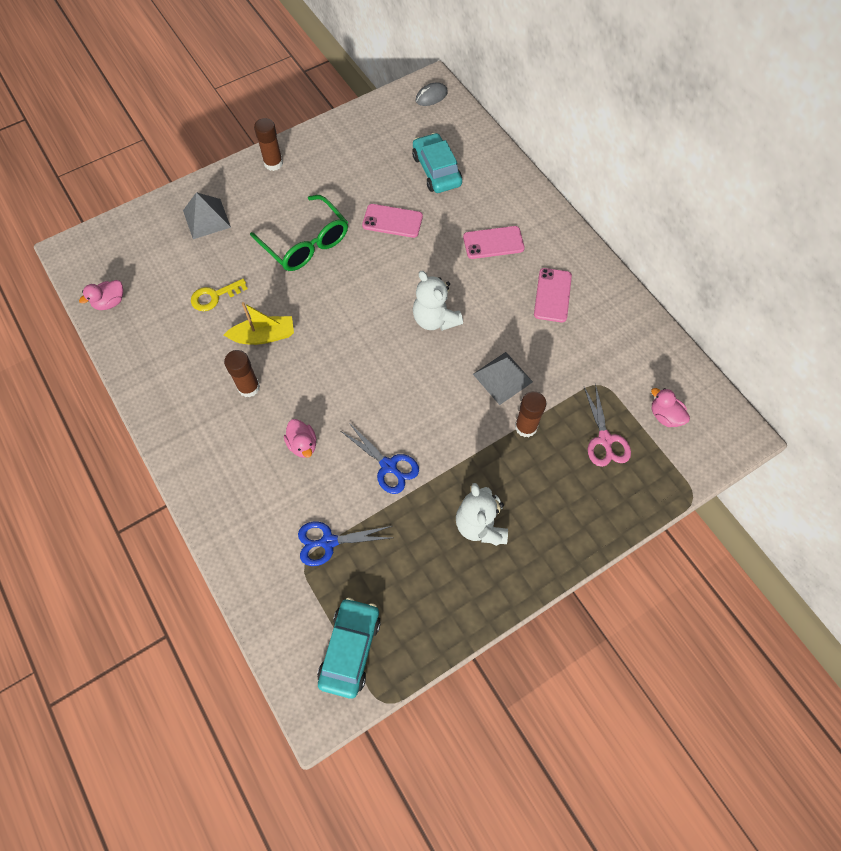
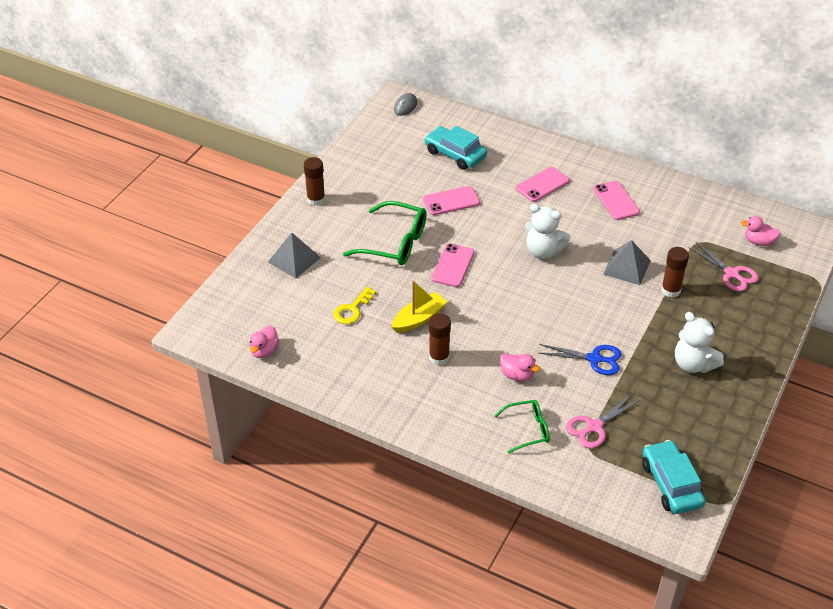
camera: 30 degrees left, 20 degrees down
(266, 510) = (528, 430): none -> green glasses
(329, 542) = (594, 427): blue scissors -> pink scissors
(338, 293) = (453, 266): none -> pink phone

